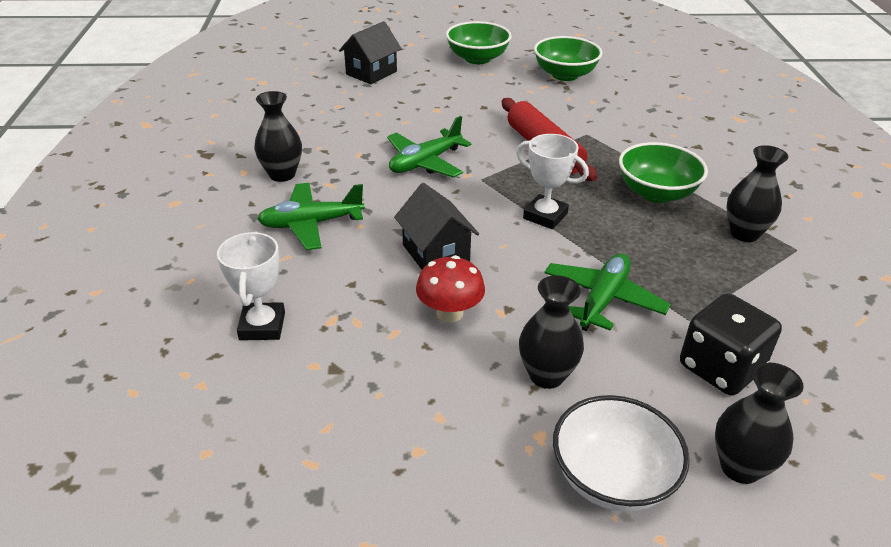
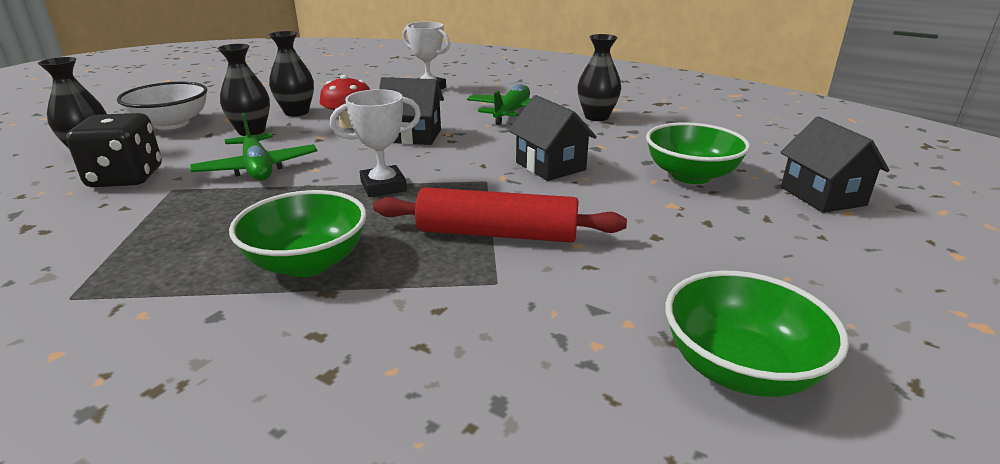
camera: 125 degrees right, 10 degrees down
(425, 162) = (550, 166): green plane -> black house
(477, 58) = (865, 296): green bowl -> green bowl (691, 175)
(744, 233) = (154, 278): black vase -> black vase (296, 112)

